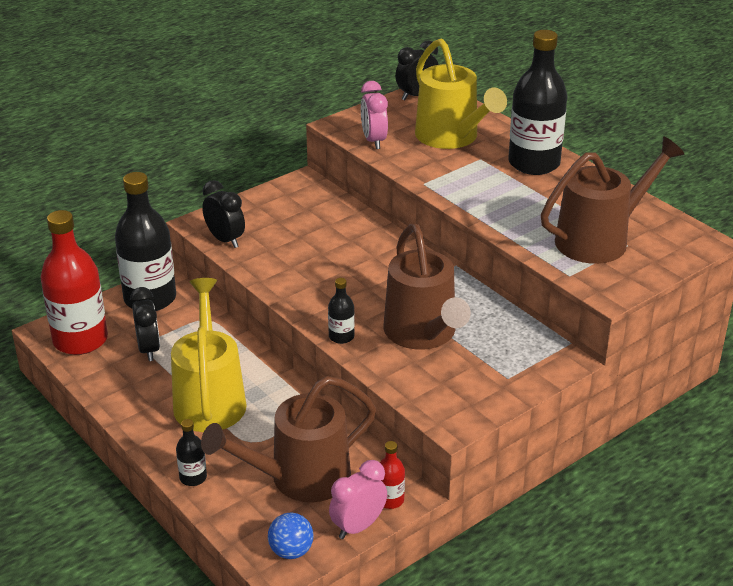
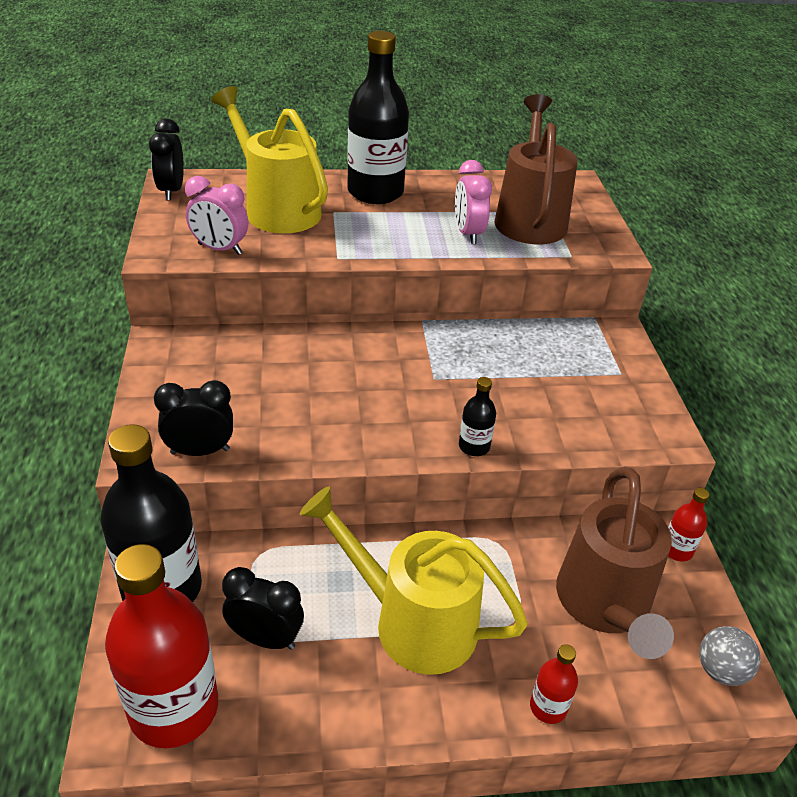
camera: 60 degrees left, 5 degrees up
(193, 477) = (548, 707): black bottle -> red bottle
(291, 551) = (720, 670): blue ball -> grey ball
(358, 527) = (705, 594): pink clock -> pink clock (468, 234)
(423, 334) = (515, 390): brown watering can -> none
(452, 138) = (276, 208): yellow watering can -> yellow watering can turned 135 degrees counterclockwise

